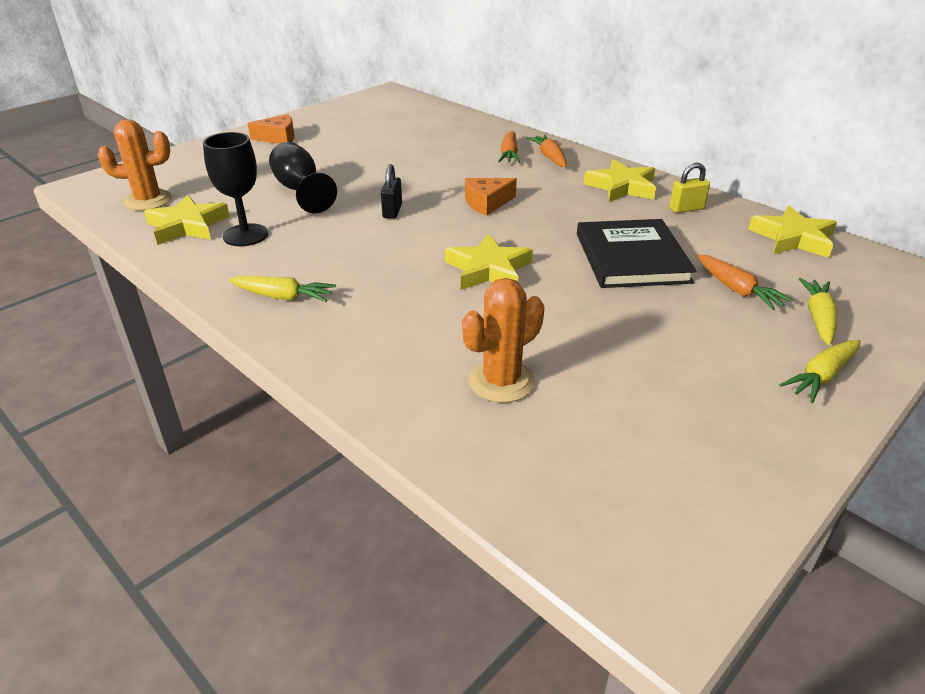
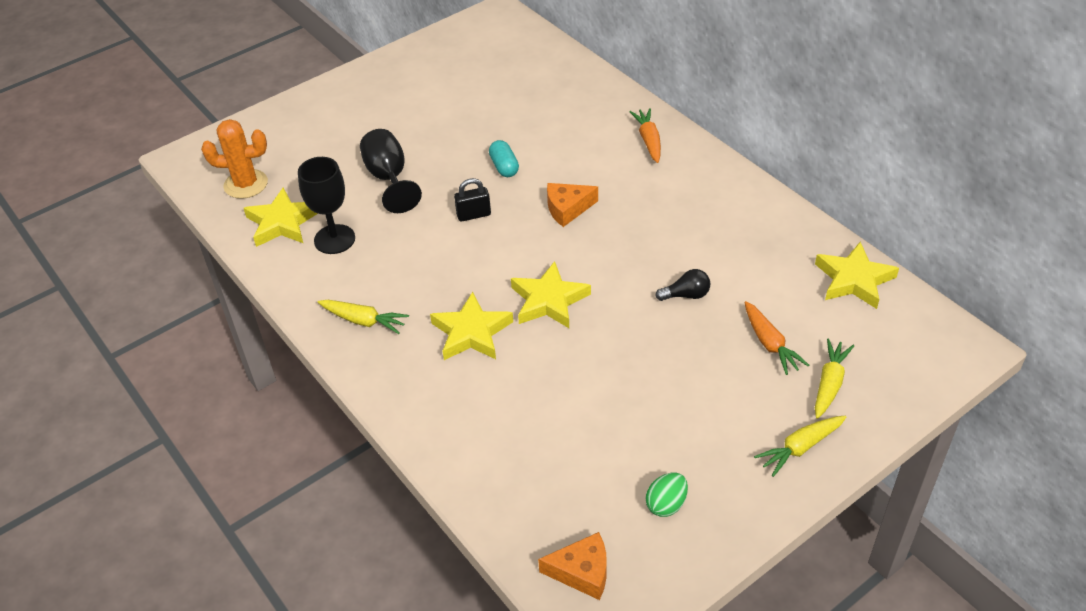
camera: 10 degrees right, 10 degrees up
(278, 138) = (373, 92): orange cheese -> orange cheese (582, 572)
(392, 211) = (473, 215): black padlock -> black padlock turned 60 degrees clockwise
(416, 178) = (504, 167): none -> turquoise capsule
(501, 381) = (531, 429): orange cactus -> none
(509, 154) = (607, 133): orange carrot -> none
(621, 187) = (710, 192): yellow star -> yellow star (471, 332)
(631, 258) = (686, 295): black book -> black light bulb
(686, 209) = (764, 230): yellow padlock -> none
(693, 445) = (666, 504): none -> green egg

